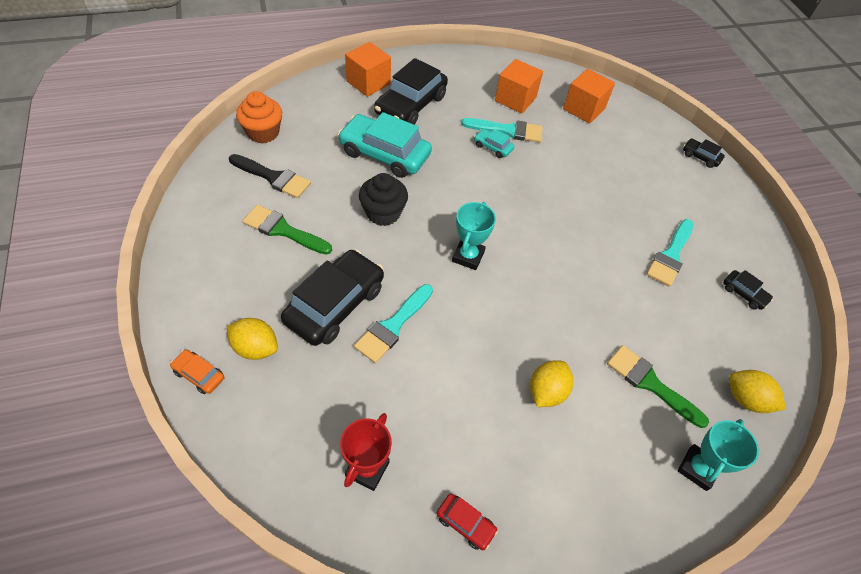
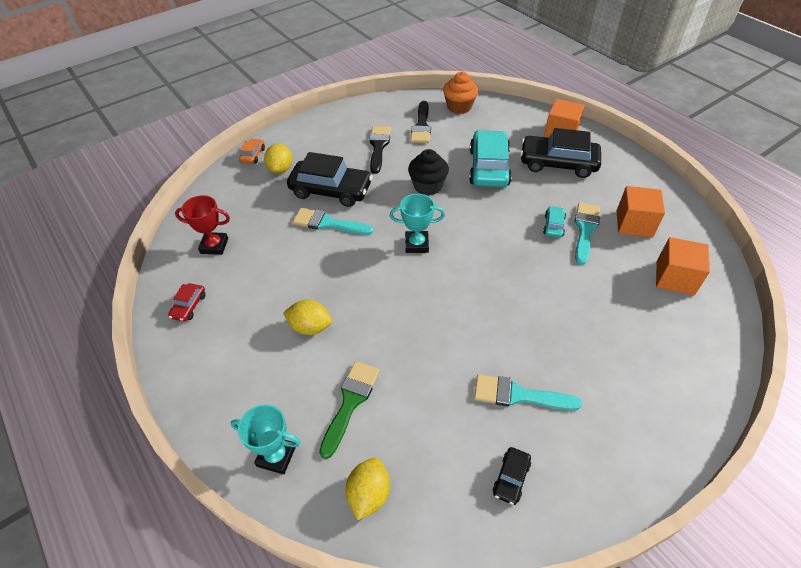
camera: 75 degrees right, 5 degrees down
(283, 230) = (378, 146): green brush -> black brush
(507, 130) = (585, 229): turquoise brush -> turquoise brush turned 150 degrees counterclockwise
(700, 157) = (702, 403): black car -> none

